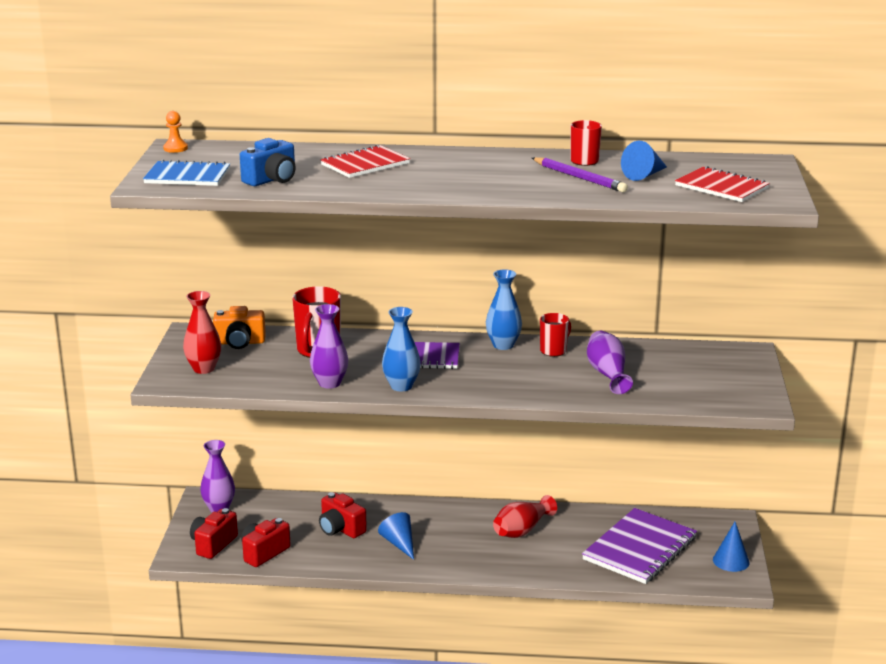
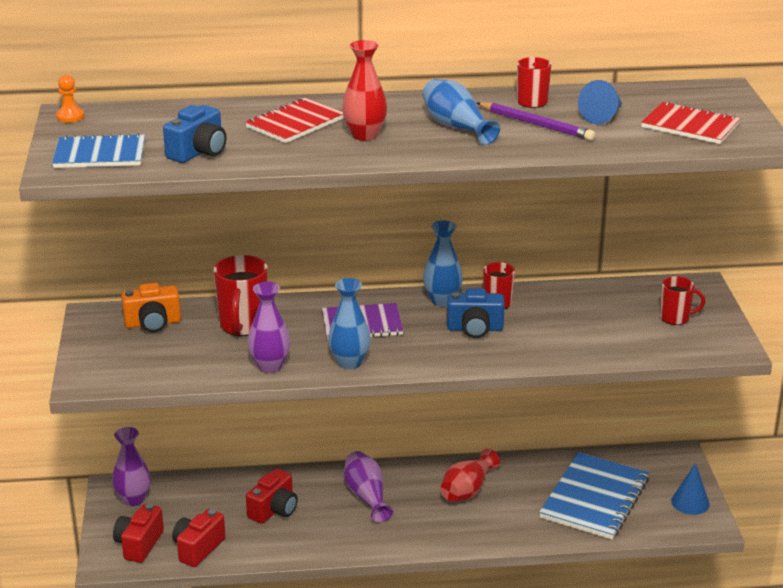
camera: 10 degrees left, 5 degrees up
(204, 369) = (123, 361): red vase -> red vase (365, 135)
(340, 529) = (274, 510): red camera -> red camera turned 90 degrees counterclockwise
(399, 543) = (342, 520): blue cone -> none
(506, 175) = (456, 127): none -> blue vase
(524, 369) = (475, 329): none -> blue camera
(607, 374) = (563, 326): purple vase -> purple vase (366, 496)
(640, 548) = (594, 498): purple notebook -> blue notebook
(716, 376) = (675, 318): none -> red mug

